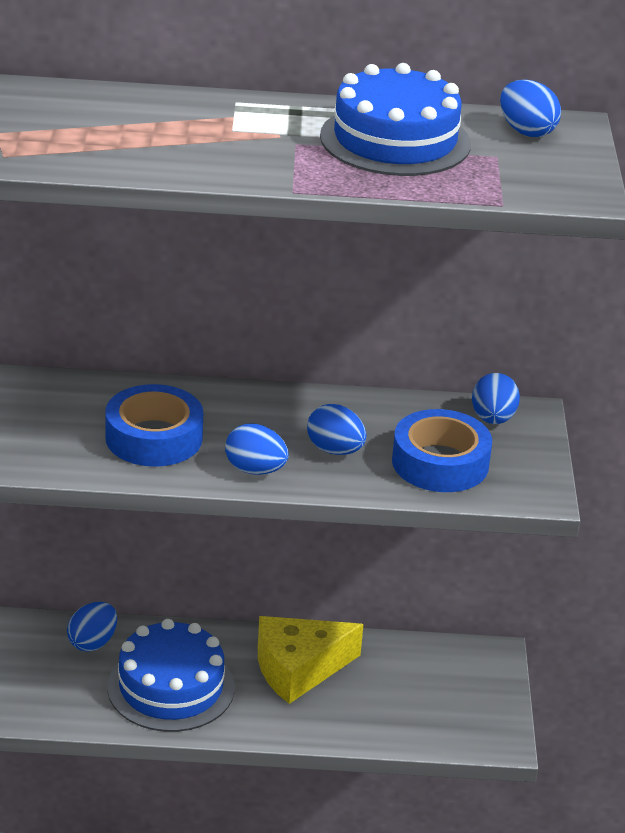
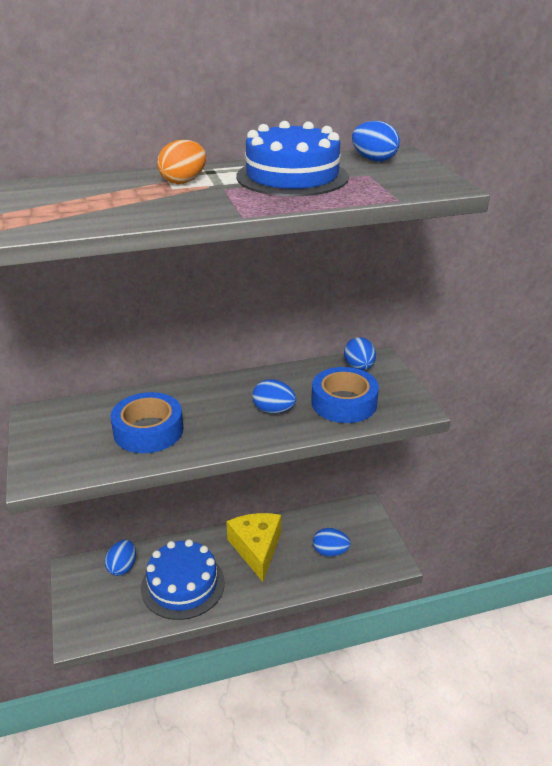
camera: 15 degrees left, 0 degrees up
(252, 122) = (183, 181): none -> orange egg
(255, 470) = (227, 437): blue egg -> blue egg (330, 552)
(298, 669) = (256, 549): yellow cheese -> yellow cheese turned 120 degrees clockwise

